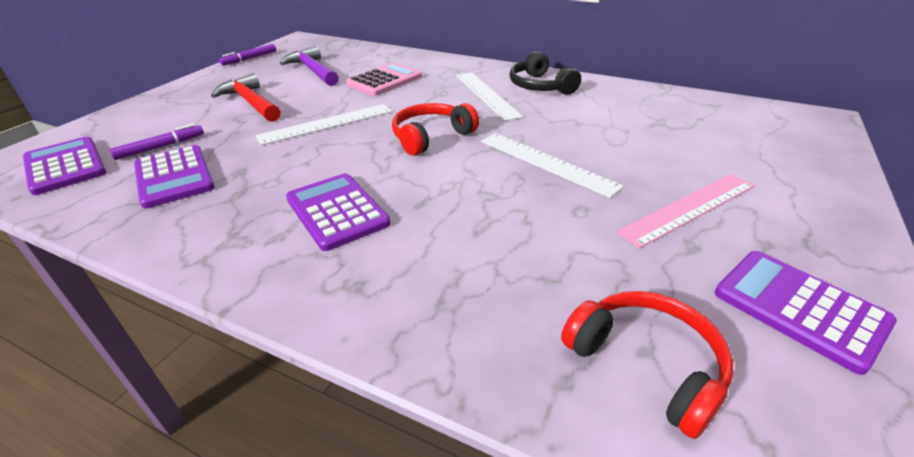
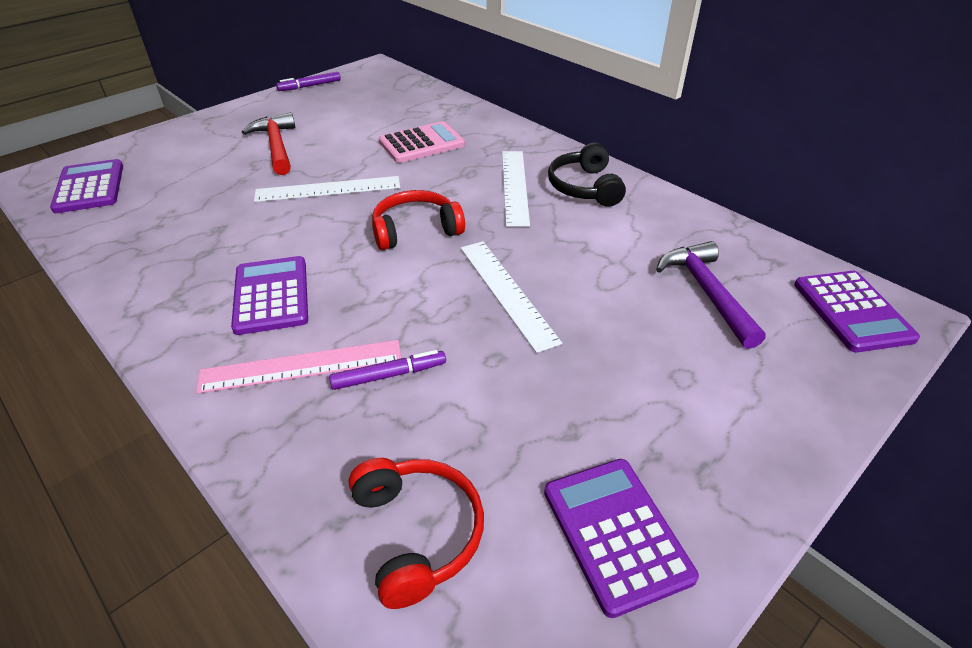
camera: 20 degrees right, 5 degrees up
(161, 147) = (171, 184): purple marker -> purple marker (389, 375)
(174, 177) = (164, 221): purple calculator -> purple calculator (852, 311)
(313, 70) = (360, 114): purple hammer -> purple hammer (707, 292)
(689, 208) = (609, 389): pink ruler -> pink ruler (301, 366)

